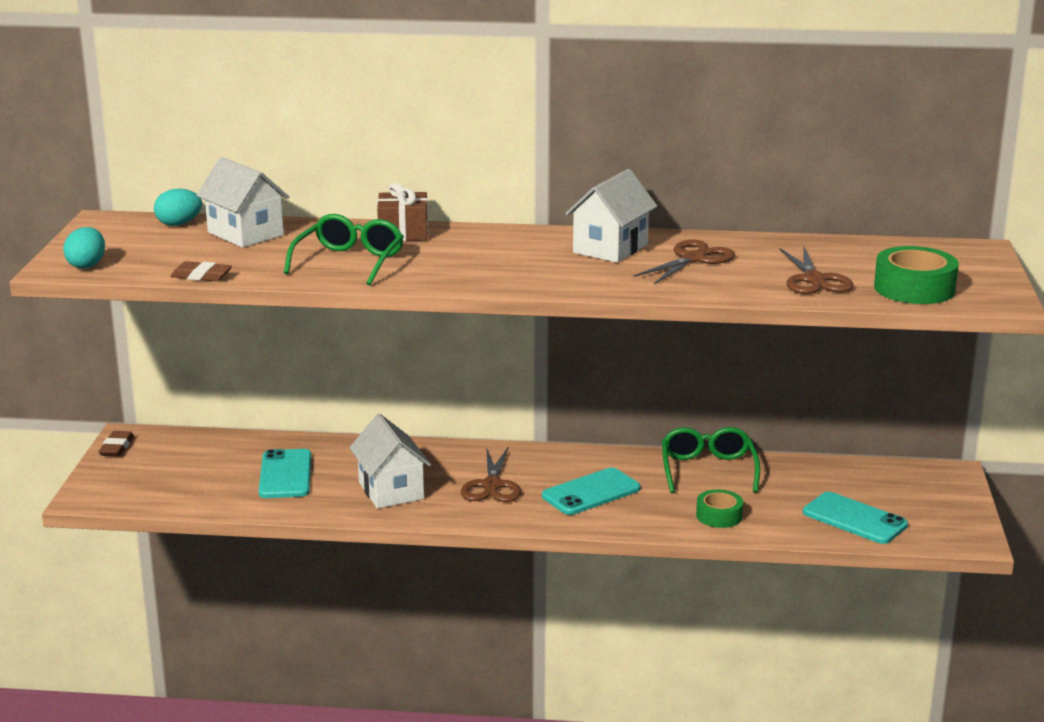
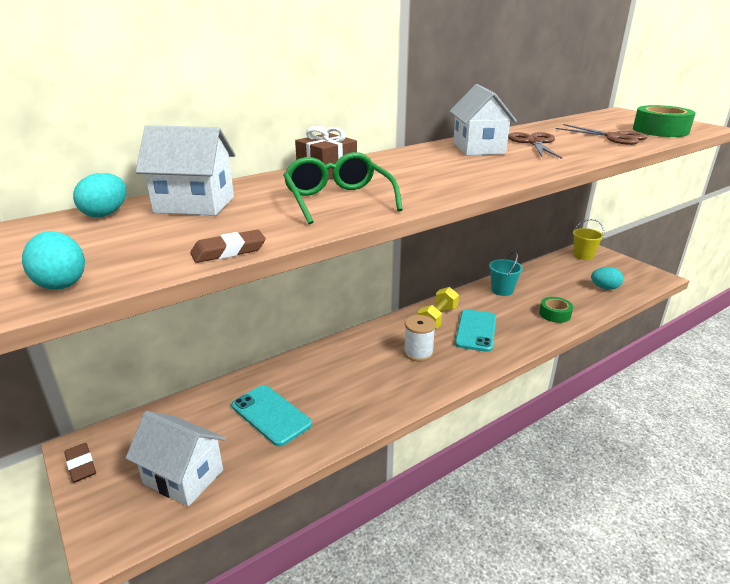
camera: 40 degrees left, 5 degrees up
(391, 490) = (364, 389): white house -> white house (183, 477)
(492, 485) = (418, 353): brown scissors -> white spool
(571, 466) = (437, 318): none -> yellow dumbbell
(708, 469) = (502, 290): green glasses -> turquoise bucket
(854, 519) = (604, 288): turquoise phone -> turquoise egg
(919, 476) = (583, 256): none -> yellow bucket

